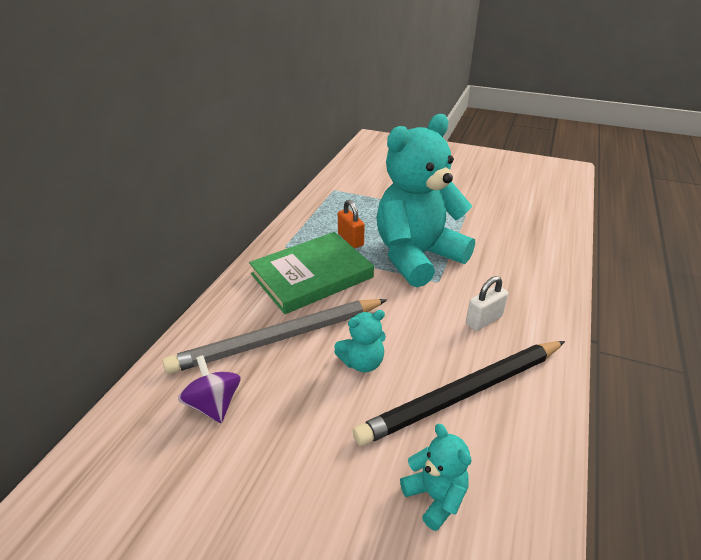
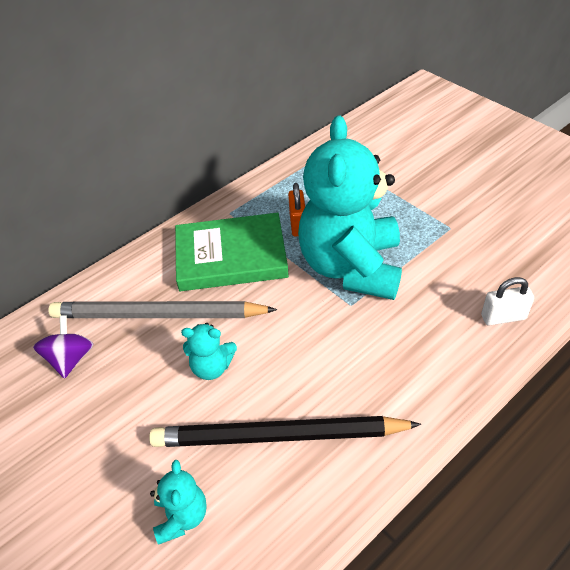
camera: 30 degrees right, 10 degrees up
(417, 257) = (351, 267): turquoise teddy bear -> turquoise teddy bear turned 75 degrees counterclockwise
(484, 320) = (362, 367): white padlock -> white padlock (503, 317)

